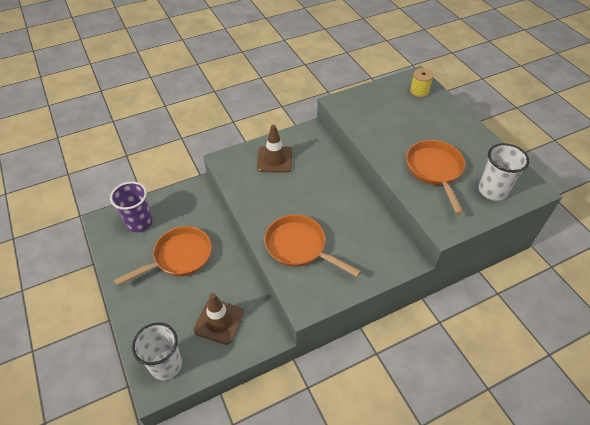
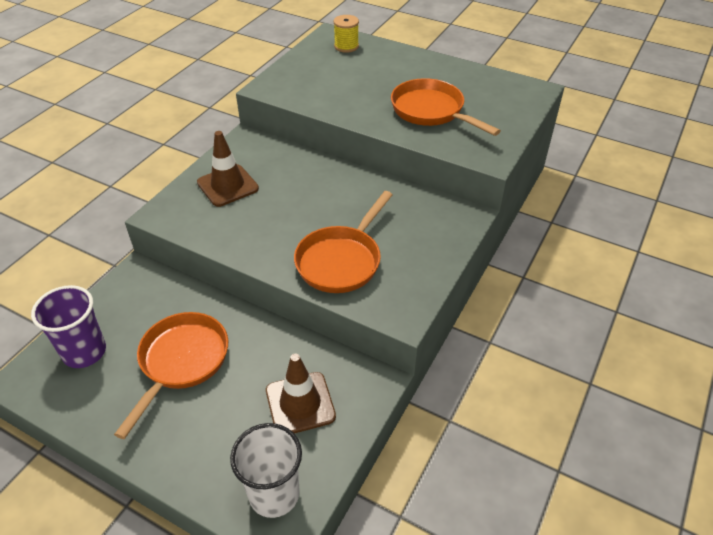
camera: 35 degrees left, 5 degrees down
(299, 247) = (341, 261): orange pan -> orange pan turned 60 degrees counterclockwise
(492, 190) = (501, 106): white cup -> none

